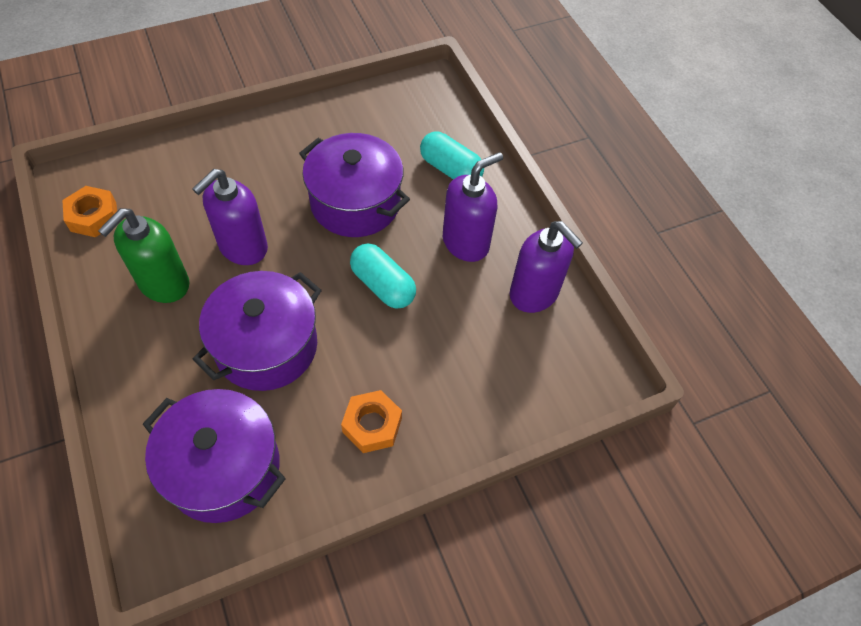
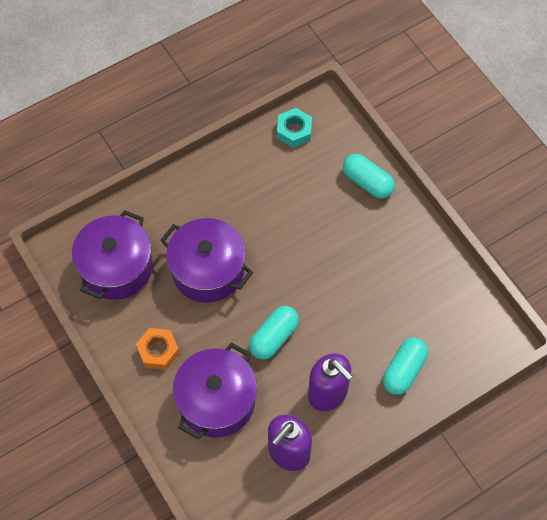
camera: 85 degrees right, 5 degrees up
(93, 217) = (294, 131): orange nut -> turquoise nut
(164, 284) = (246, 192): green soap dispenser -> none
(201, 157) = (367, 182): none -> turquoise capsule
(243, 247) = (288, 234): purple soap dispenser -> none
(355, 203) = (349, 302): purple pot -> purple pot (216, 401)

